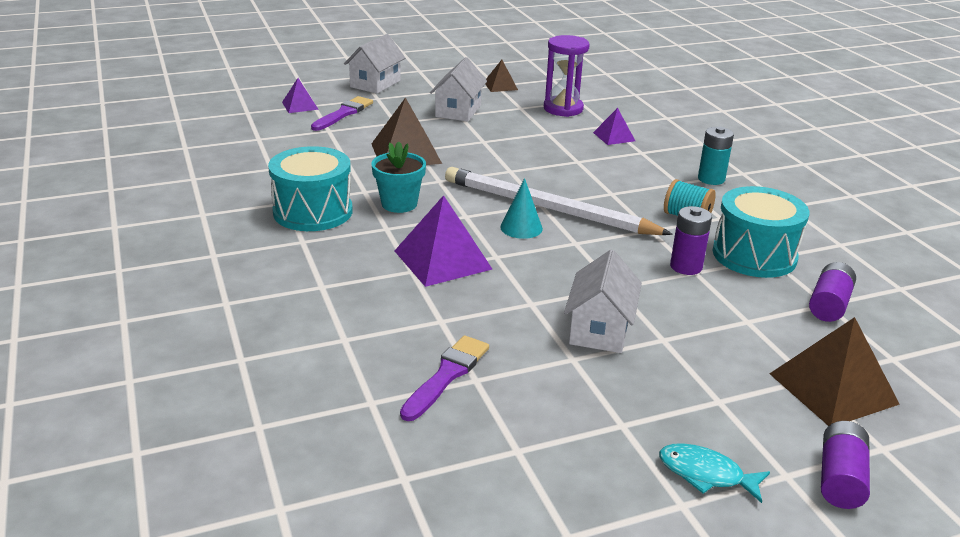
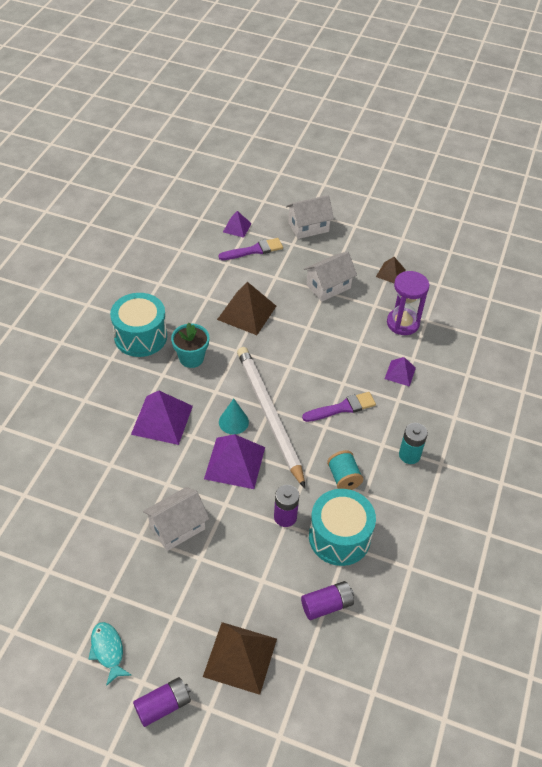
camera: 40 degrees right, 20 degrees up
(446, 375) = (71, 503): purple brush -> purple brush (342, 408)
(573, 254) = (234, 463): none -> purple pyramid

